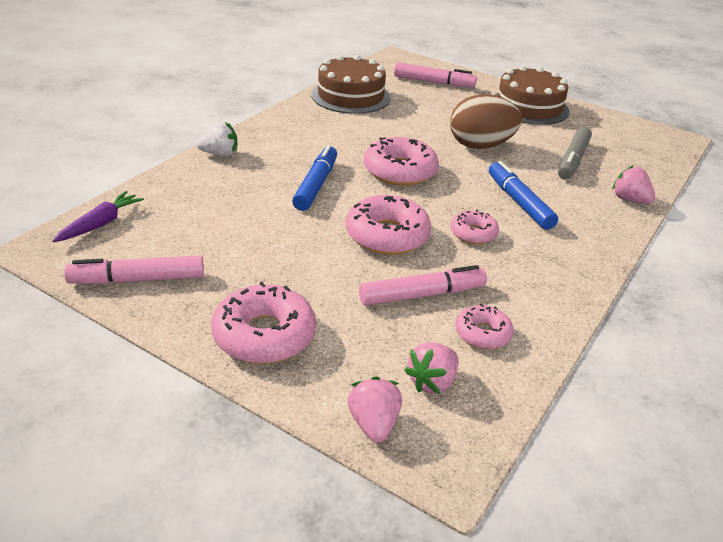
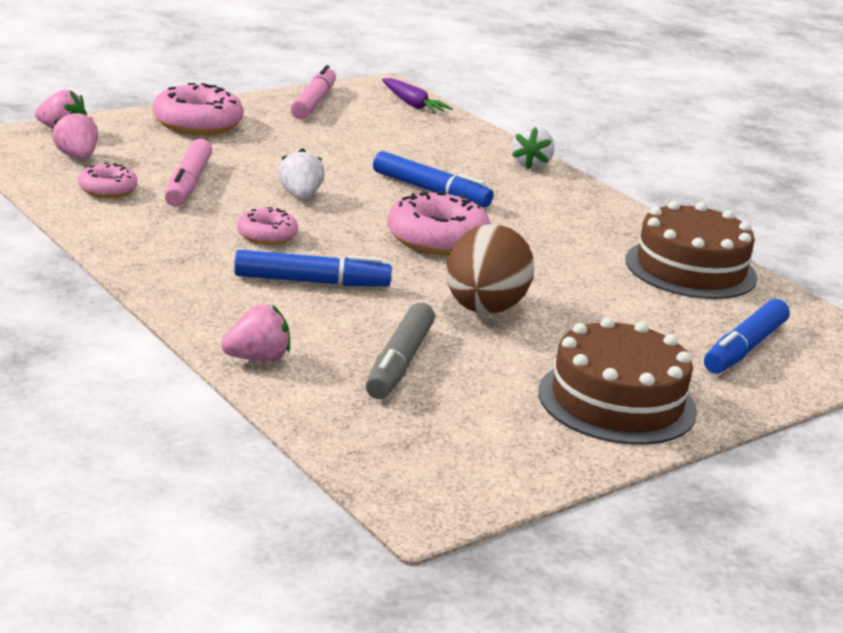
camera: 110 degrees right, 10 degrees down
(387, 235) = (300, 196): pink donut -> white strawberry
(434, 82) = (744, 348): pink marker -> blue marker
(573, 160) = (399, 363): grey marker -> grey marker turned 120 degrees counterclockwise

